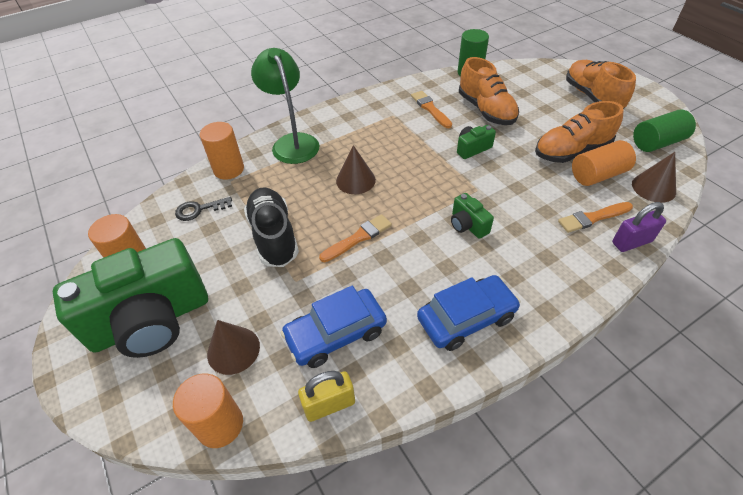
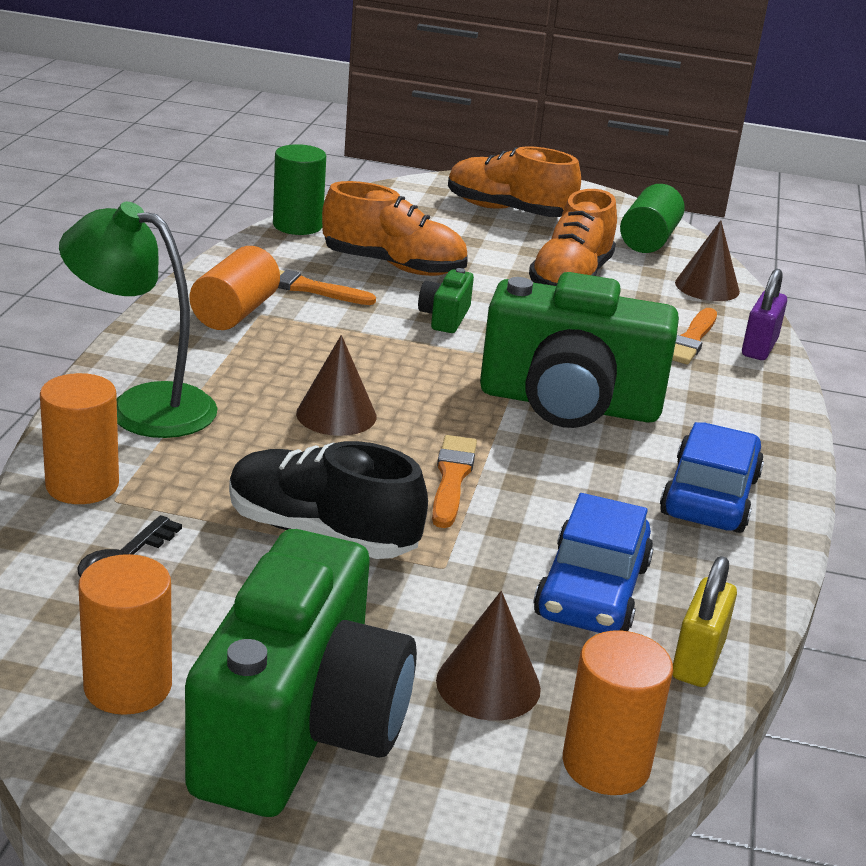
camera: 50 degrees left, 20 degrees down
(467, 225) = (569, 404): green camera -> green camera, size x2.42
(598, 175) = (635, 294): orange cylinder -> orange cylinder (235, 313)

